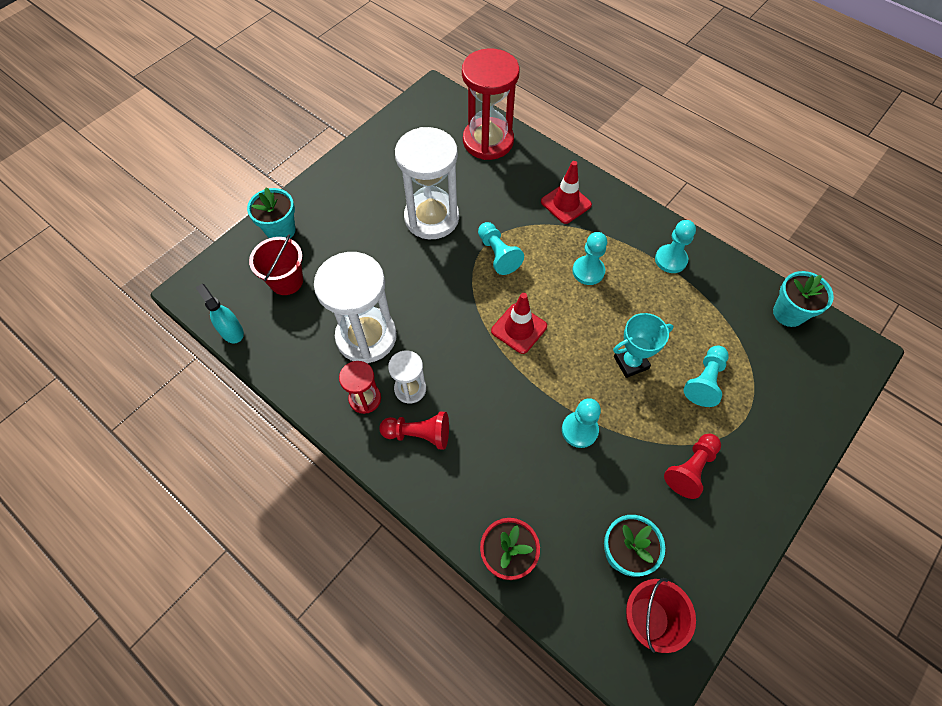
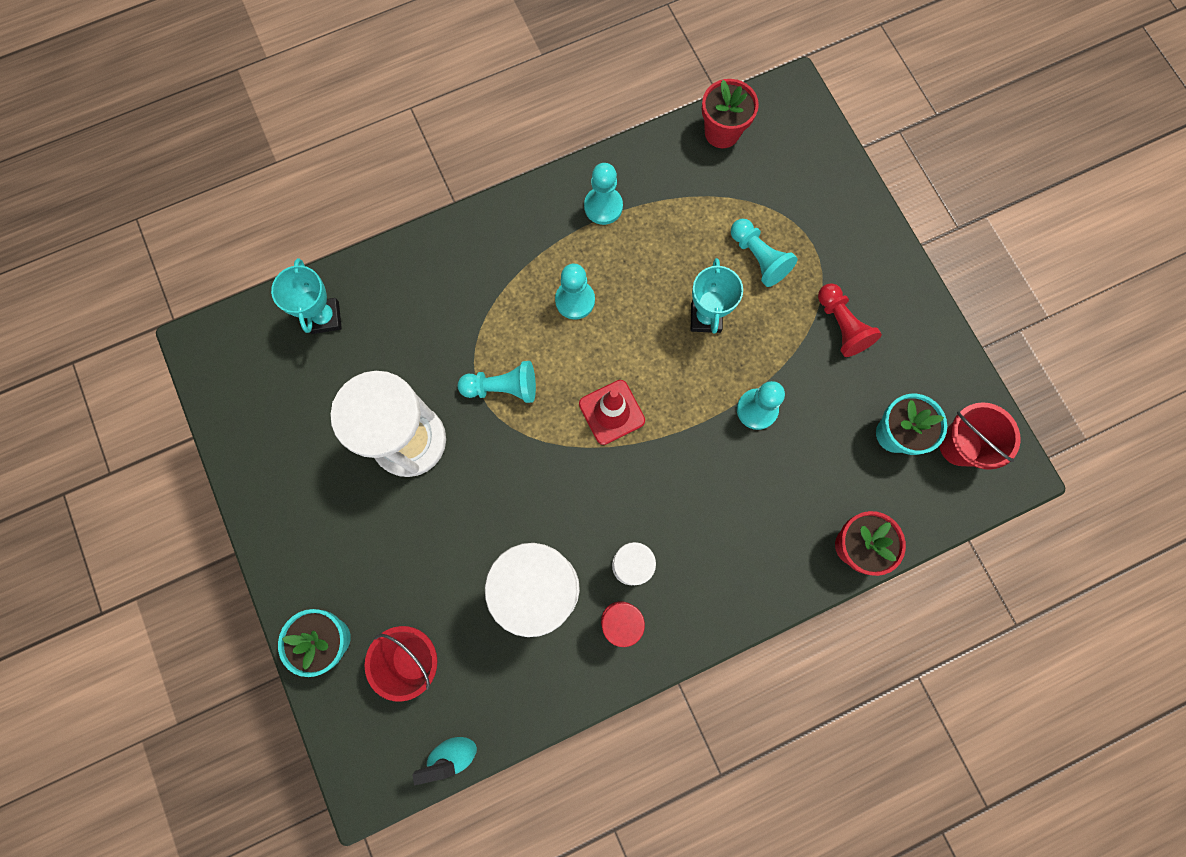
camera: 65 degrees left, 15 degrees up
(419, 434) = (689, 578): red pawn -> none
(488, 141) = (325, 317): red hourglass -> turquoise trophy
(566, 203) = (470, 275): red traffic cone -> none
(788, 313) = (722, 132): turquoise flower pot -> red flower pot

